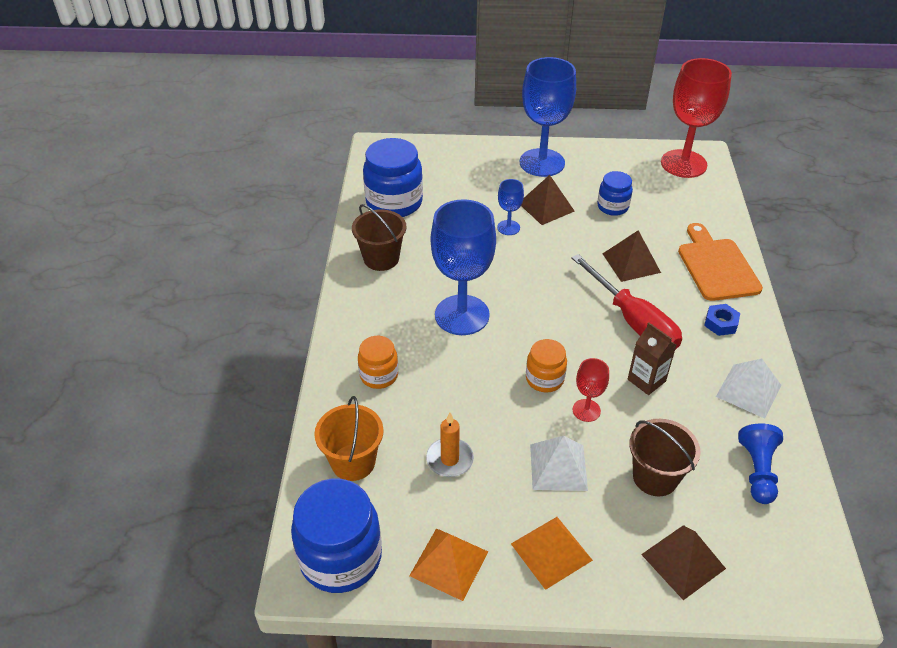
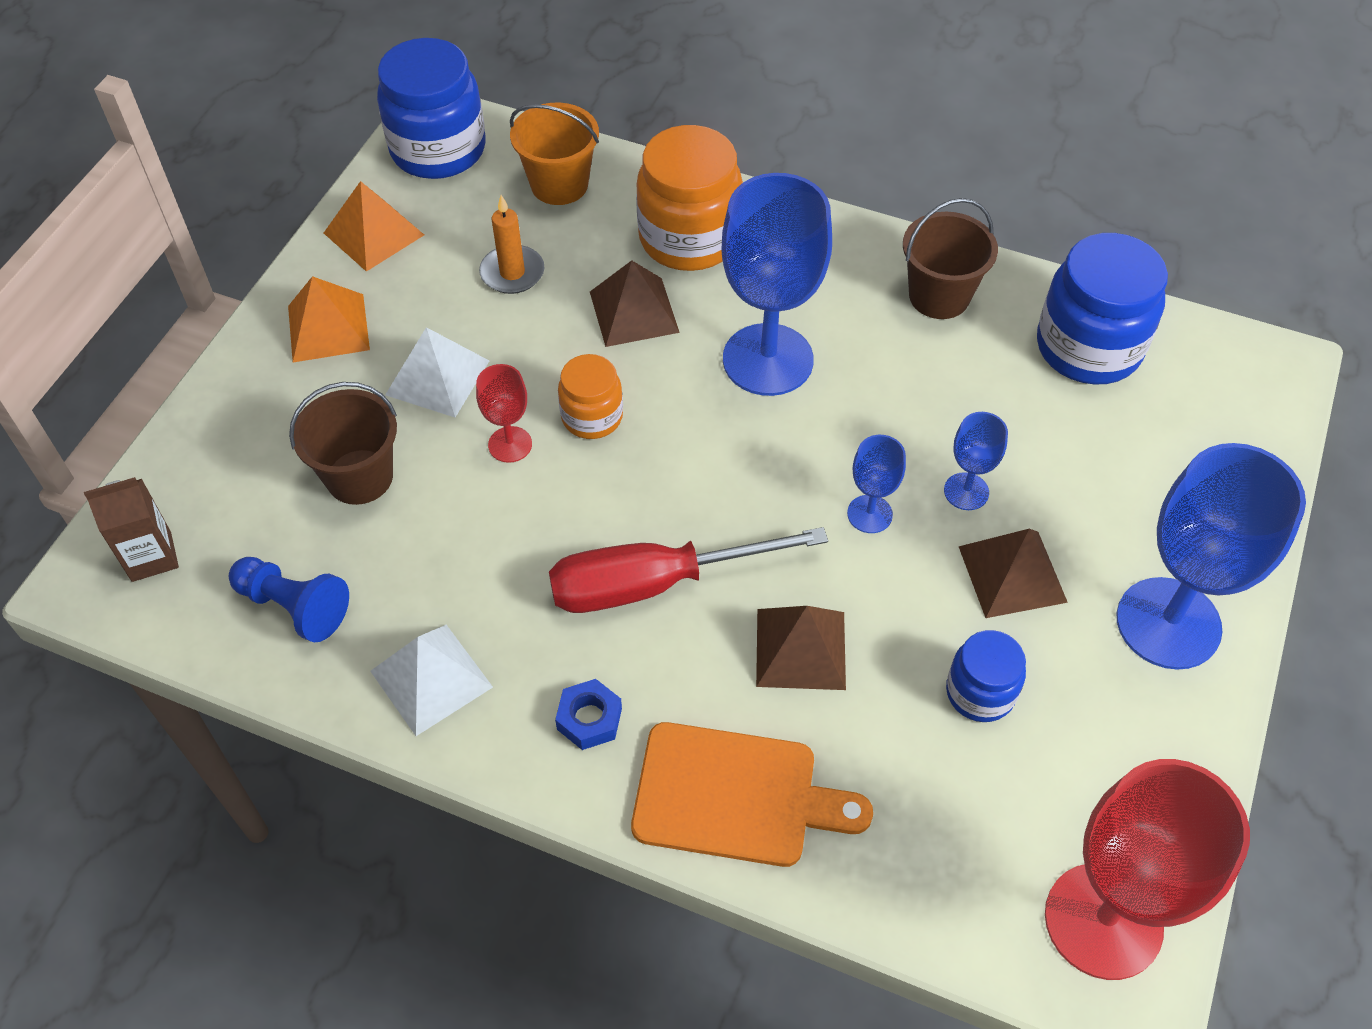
camera: 110 degrees right, 10 degrees up
(379, 375) = (689, 238): orange jar -> orange jar, size x1.79
(542, 256) = (869, 514): none -> blue goblet
(646, 380) = (524, 544): brown carton -> brown carton (151, 556)
(683, 561) = (231, 451): brown pyramid -> brown pyramid (633, 311)

